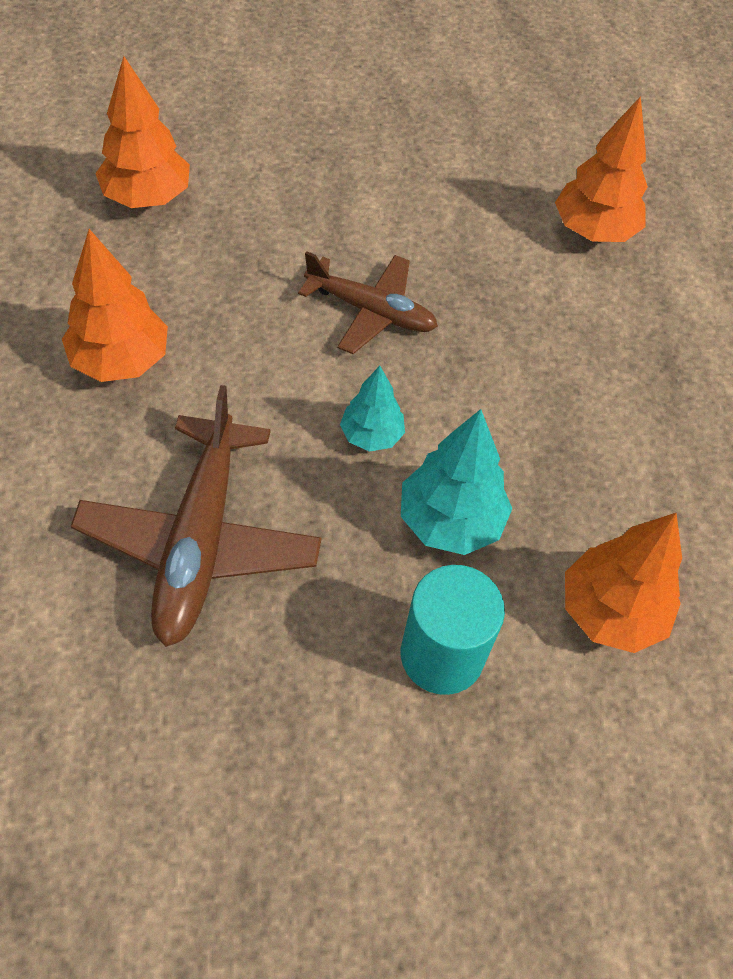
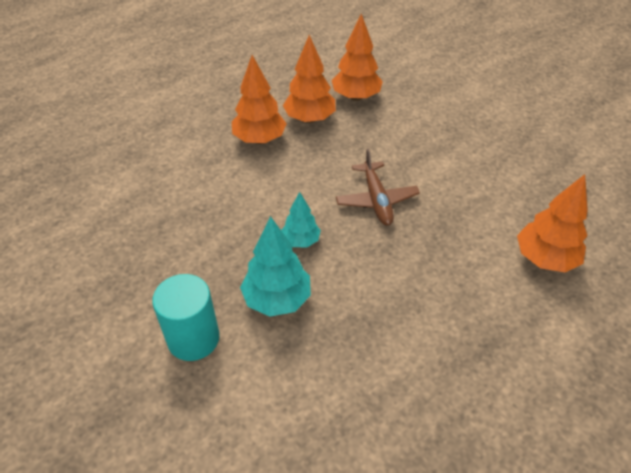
camera: 60 degrees right, 10 degrees down
(200, 541) = (187, 215): brown plane -> none
(611, 612) = (280, 405): orange tree -> orange tree (310, 119)

